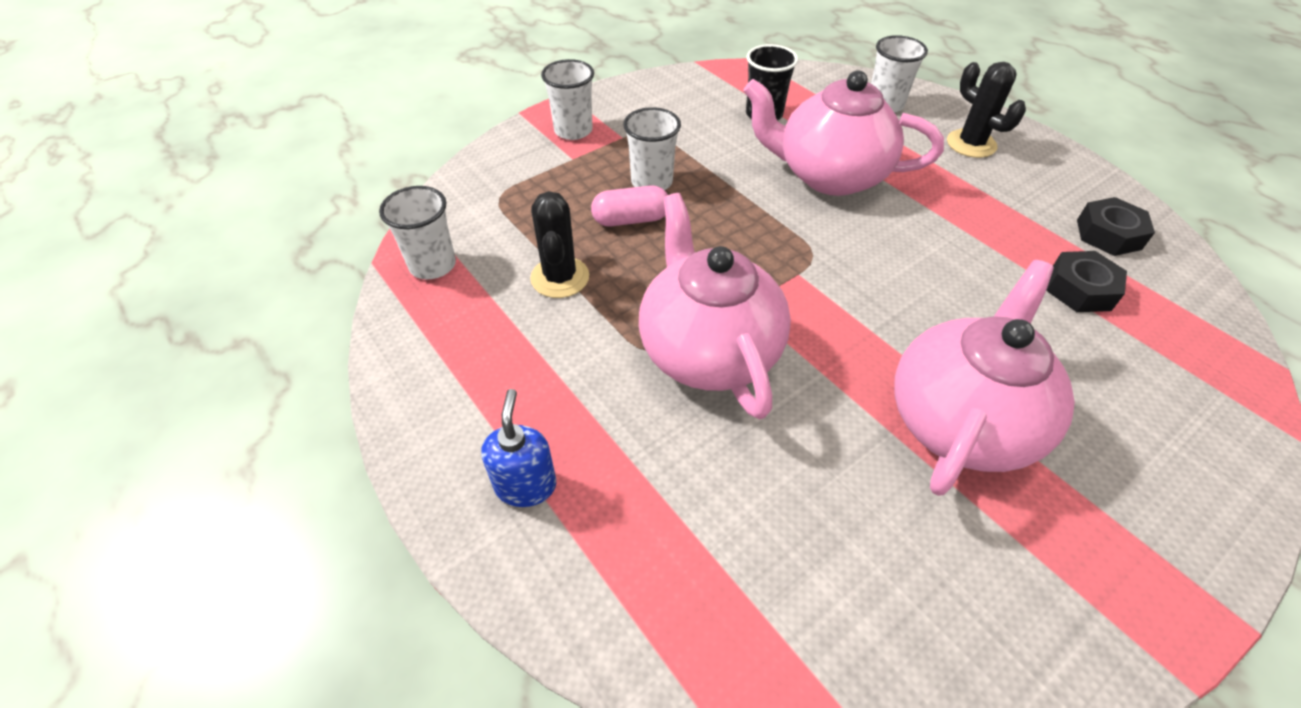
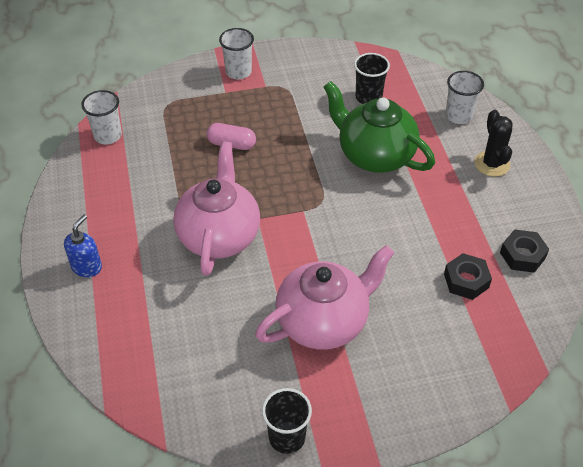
camera: 25 degrees right, 0 degrees up
(560, 277) = (169, 166): black cactus -> none
(652, 182) = (261, 123): white cup -> none
(829, 175) = (375, 155): pink teapot -> green teapot
(1081, 649) = (287, 437): none -> black cup

